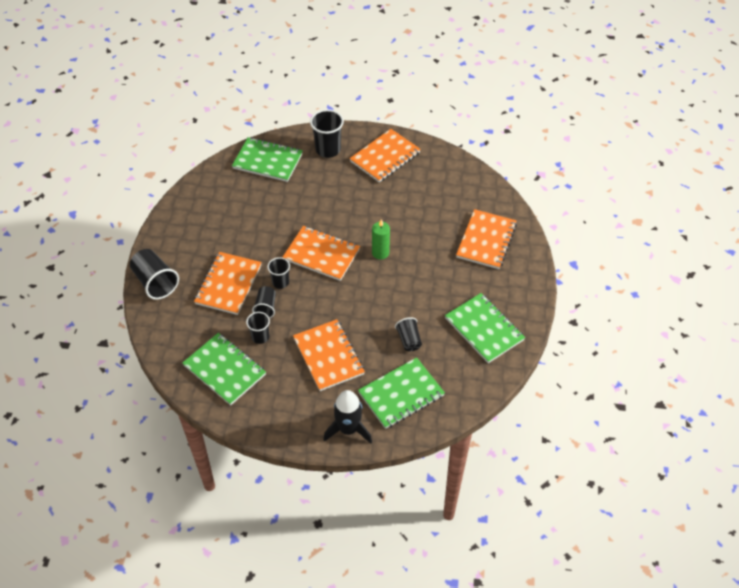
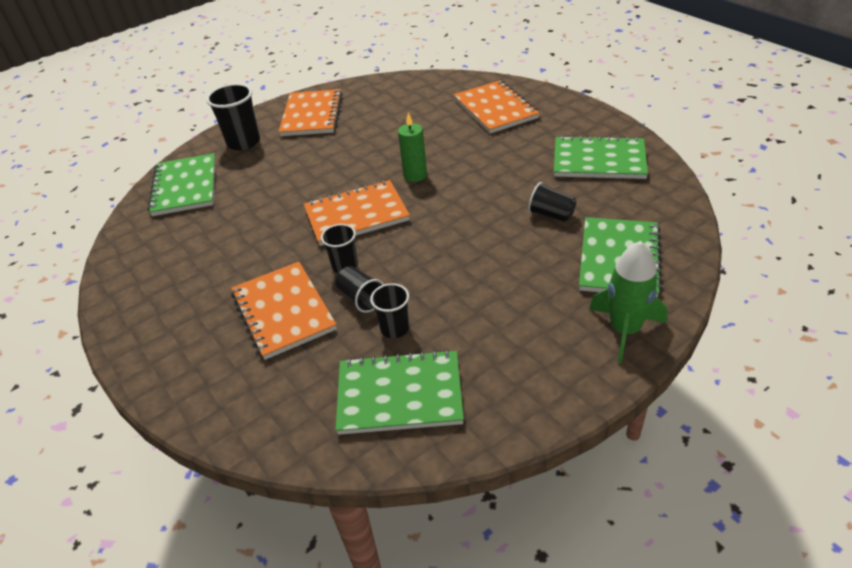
camera: 40 degrees left, 10 degrees down
(155, 282) = (176, 379): black cup -> none
(267, 161) = (185, 187): green notebook -> green notebook turned 75 degrees counterclockwise
(328, 356) = (497, 286): orange notebook -> none
(348, 429) = (624, 330): black rocket -> green rocket

